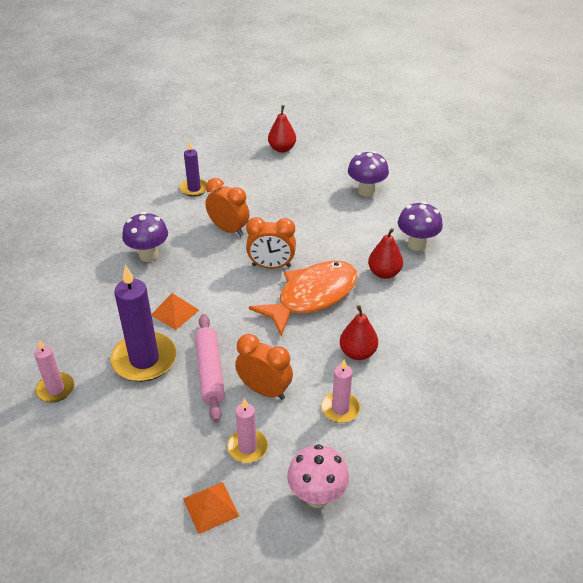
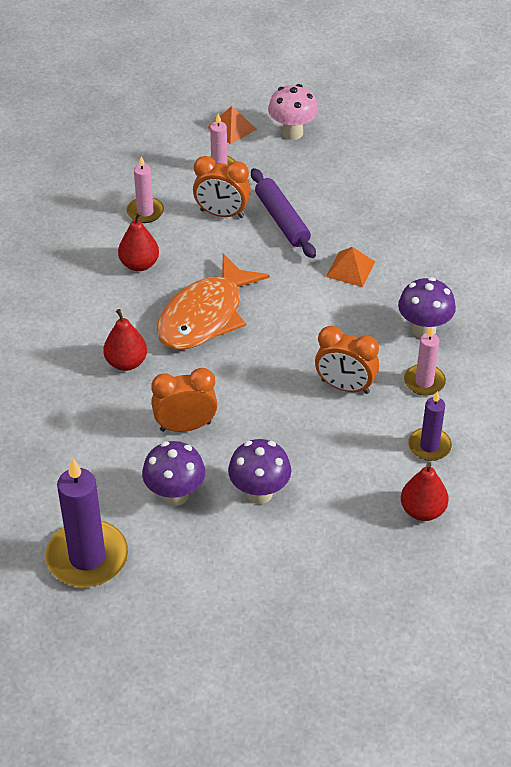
camera: 165 degrees right, 5 degrees up
(55, 389) = (418, 179): pink candle -> pink candle (424, 382)
(144, 359) = (352, 218): purple candle -> purple candle (87, 557)
(210, 371) = (282, 220): pink rolling pin -> purple rolling pin
(271, 266) = (267, 345): orange clock -> orange clock (185, 426)
(282, 149) = (335, 562): red pear -> red pear (422, 510)
(317, 496) = (149, 149): pink mushroom -> pink mushroom (292, 133)
(417, 244) = (89, 413): purple mushroom -> purple mushroom (259, 493)

